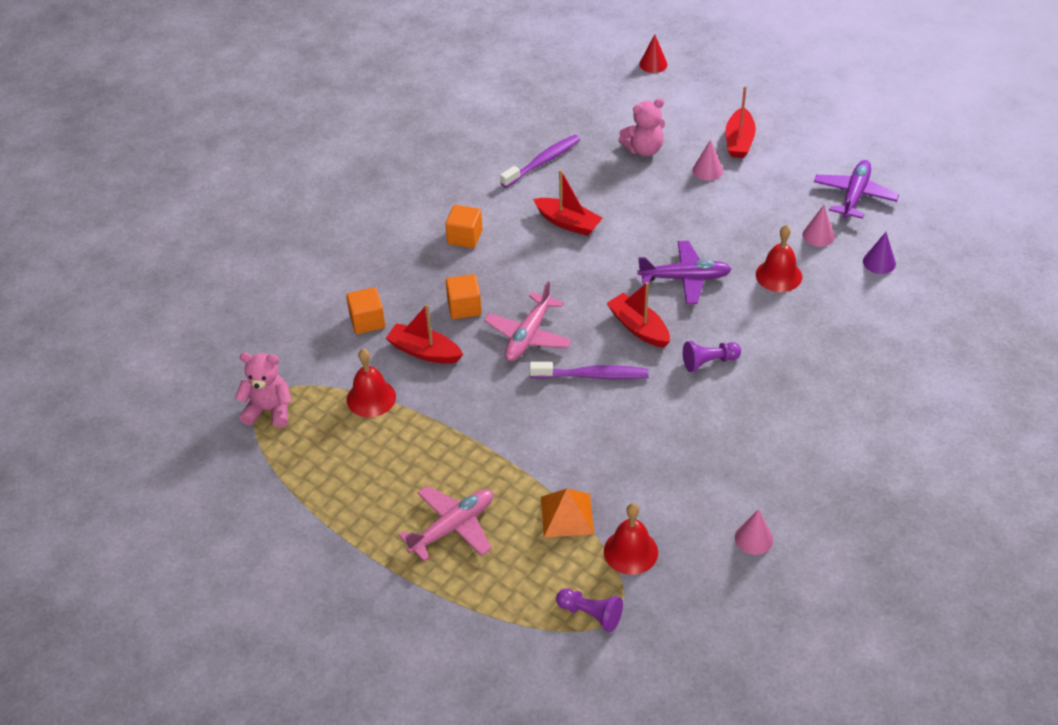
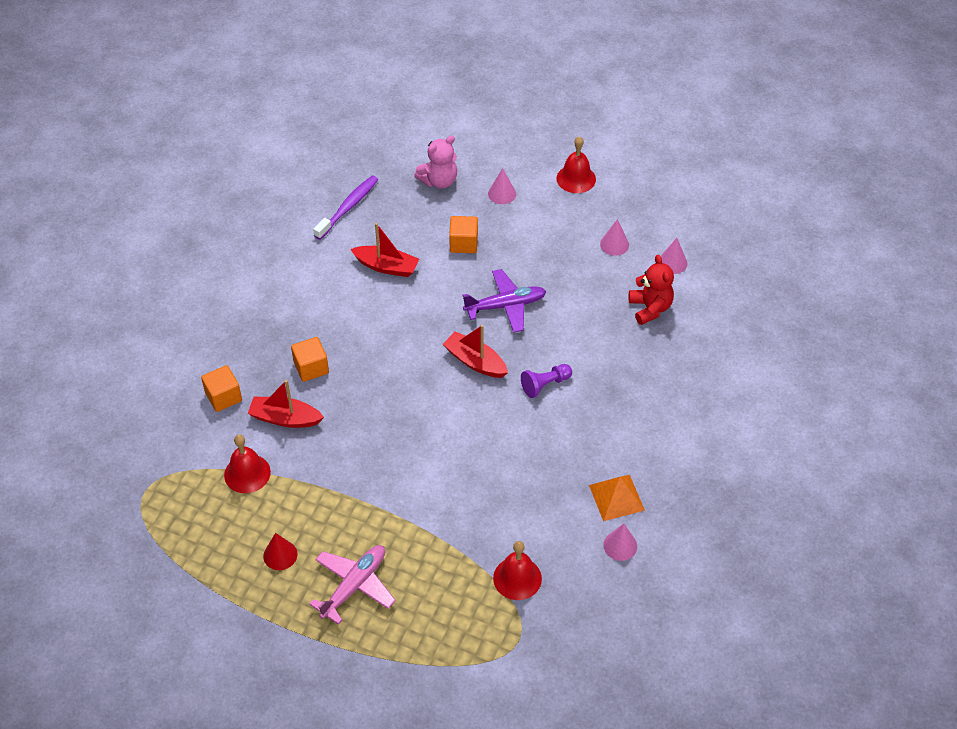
camera: 15 degrees left, 5 degrees up
(269, 410) = (154, 502): pink teddy bear -> none
(465, 237) = (294, 296): orange cube -> orange cube (463, 243)
(528, 336) = (377, 386): pink plane -> none
(567, 515) = (453, 554): orange pyramid -> orange pyramid (616, 497)
(591, 614) = (496, 643): purple pawn -> none
(592, 375) = (445, 416): purple toothbrush -> none
(653, 64) = (427, 90): red cone -> red cone (280, 555)
(739, 141) = (524, 159): red boat -> none
(778, 275) = (588, 289): red bell -> red bell (576, 178)
(843, 304) = (650, 308): none -> red teddy bear
(854, 195) = (637, 199): purple plane -> none
(879, 262) = (672, 262): purple cone -> pink cone

